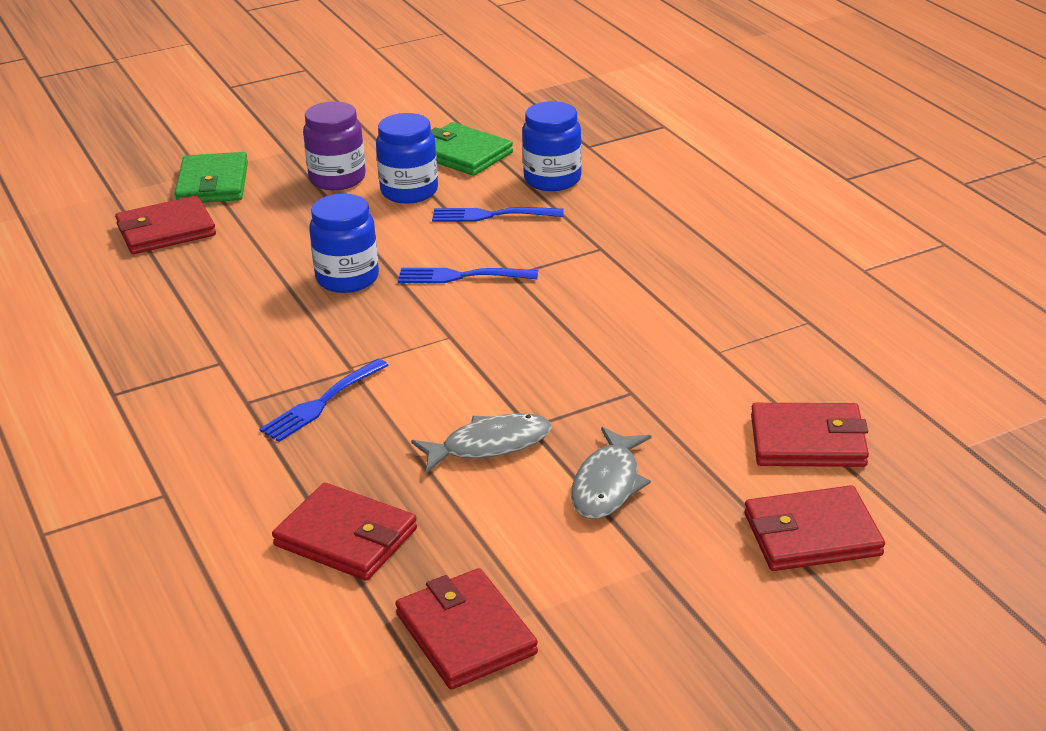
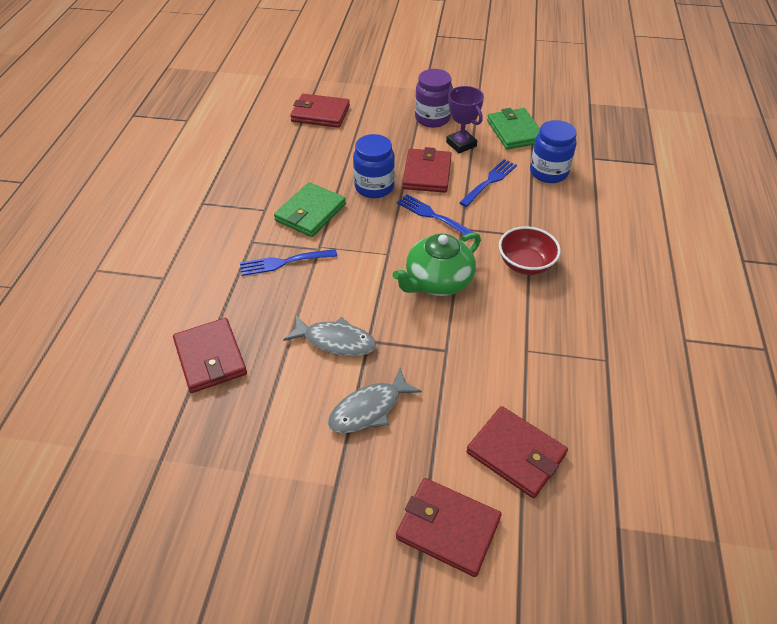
camera: 35 degrees right, 15 degrees up
(212, 183) = (369, 94): green wallet -> green wallet (310, 212)
(409, 191) = (461, 144): blue jar -> purple trophy
(466, 634) = (200, 462): red wallet -> red wallet (427, 173)
(491, 215) = (489, 181): blue fork -> blue fork turned 90 degrees clockwise
(545, 335) = (438, 281): none -> green teapot
(627, 276) = (525, 264): none -> red bowl

